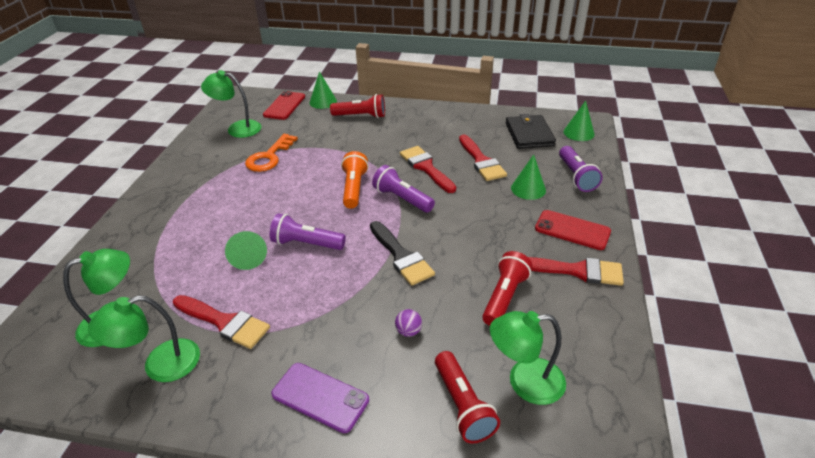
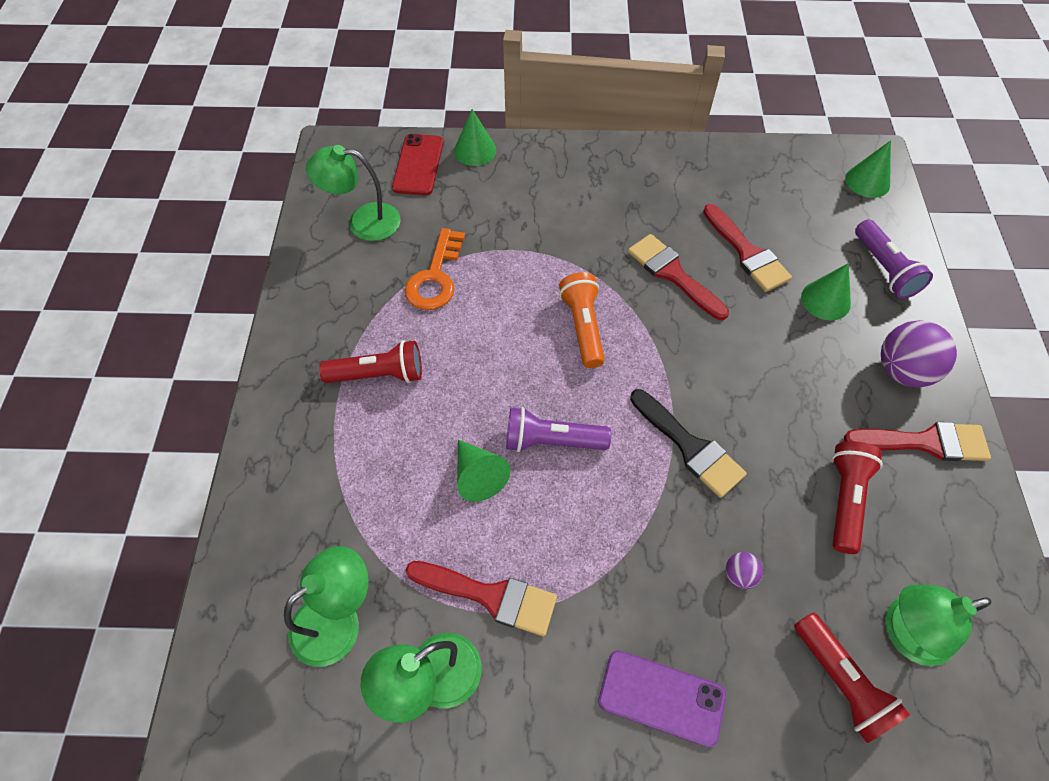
camera: 10 degrees left, 20 degrees up
(361, 116) = (543, 176): red flashlight -> red flashlight (379, 374)
(402, 199) = (657, 339): purple flashlight -> none
(529, 134) = (799, 191): black wallet -> none
(572, 230) = (902, 371): red phone -> purple ball

